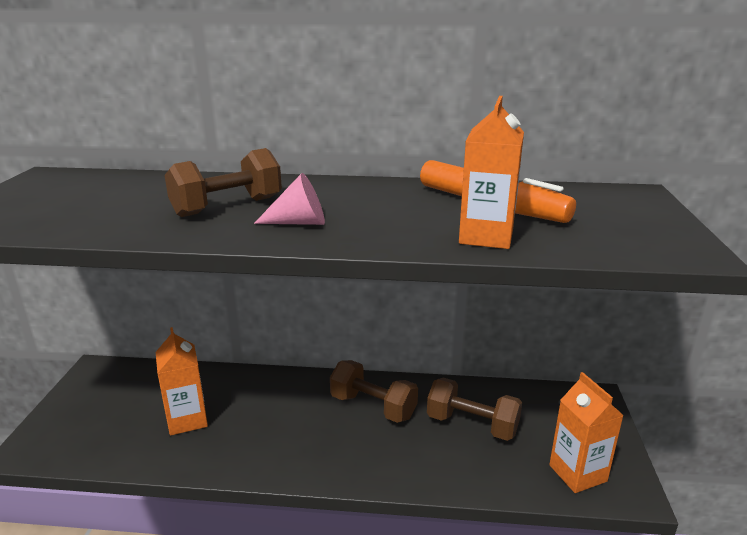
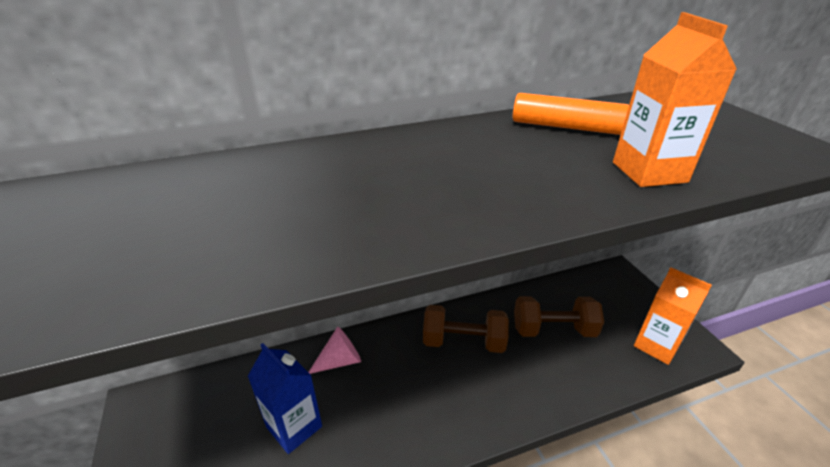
camera: 25 degrees left, 10 degrees up
(187, 420) = (294, 427): orange carton -> blue carton
(227, 207) = (340, 195): brown dumbbell -> none
(299, 222) = (452, 198): pink cone -> pink cone (340, 360)

